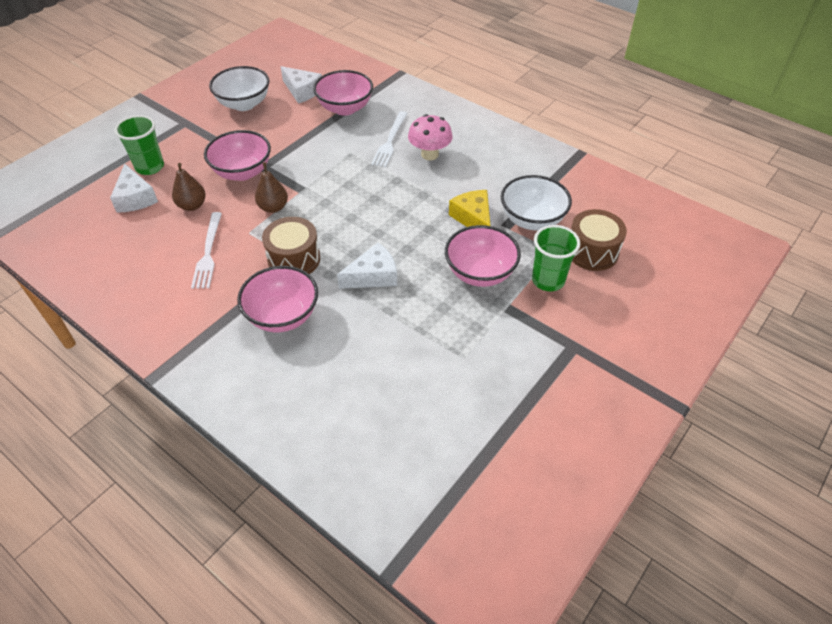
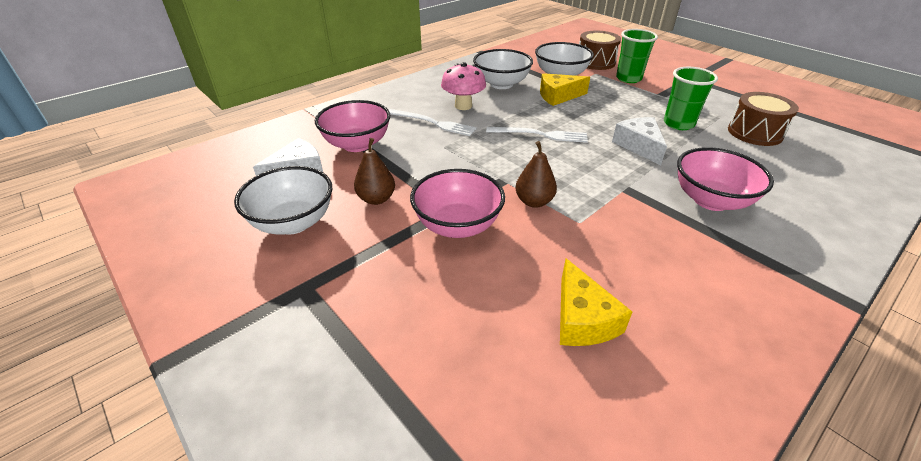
camera: 80 degrees left, 10 degrees down
(135, 198) = (495, 347): white cheese -> none
(150, 167) = (413, 331): green cup -> green cup (678, 124)
(152, 232) = (582, 319): none -> yellow cheese
(192, 205) = (523, 275): brown pear -> brown pear (376, 199)
(208, 253) = (620, 257): white fork -> white fork (540, 135)
(294, 259) = (623, 190): brown drum -> brown drum (754, 133)
(480, 273) = (625, 100): pink bowl -> none
(490, 175) = (501, 84): none -> white bowl

